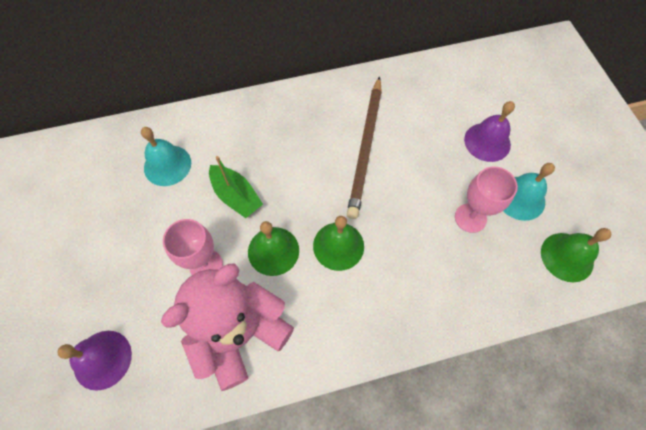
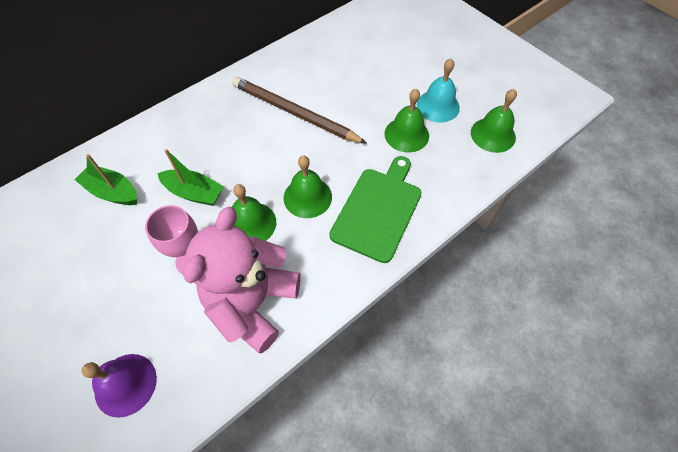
camera: 25 degrees left, 5 degrees down
(167, 165) = (113, 192): turquoise bell -> green boat
(366, 148) = (294, 113): brown pencil -> brown pencil turned 135 degrees clockwise
(402, 291) = (378, 210): none -> green cutting board
(470, 218) = (406, 134): pink goblet -> green bell
(487, 142) = (392, 74): purple bell -> none

